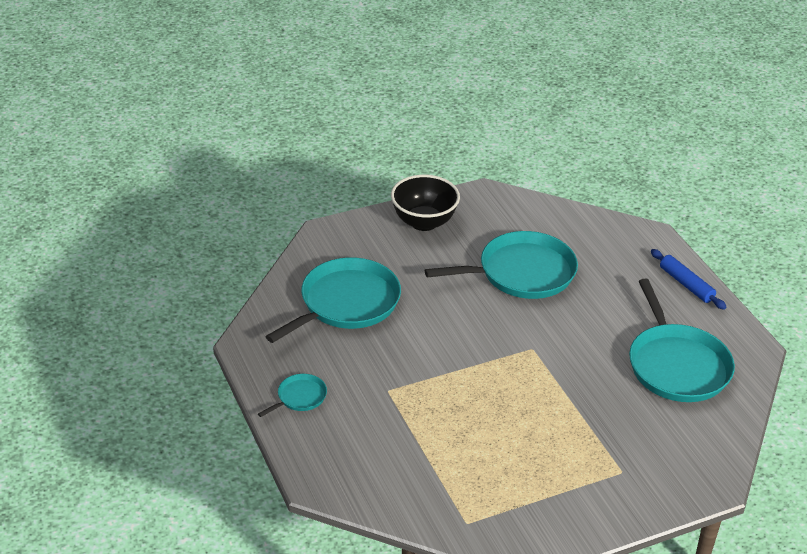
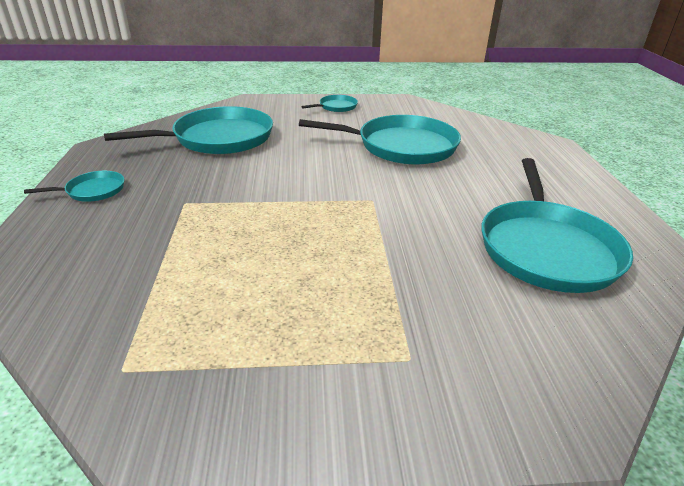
camera: 20 degrees right, 5 degrees down
(424, 222) = (336, 107): black bowl -> turquoise pan
(686, 284) = (580, 182): blue rolling pin -> none

